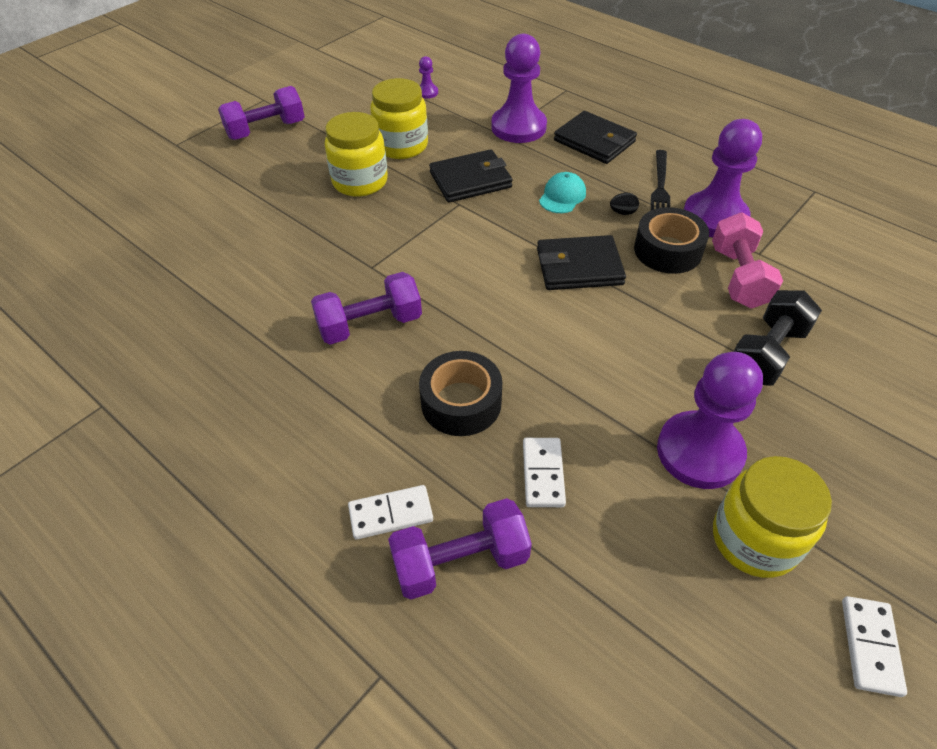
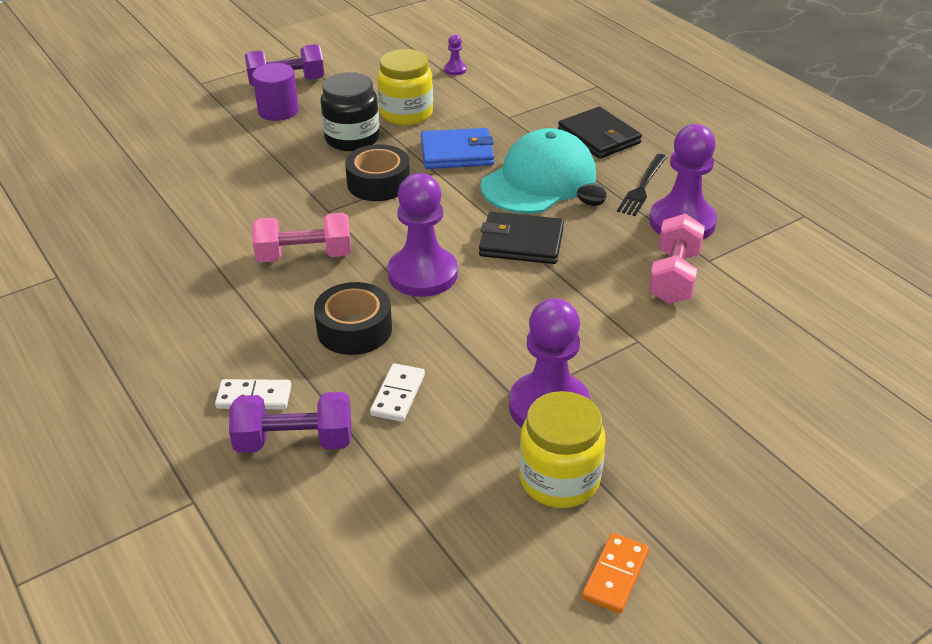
camera: 15 degrees right, 10 degrees down
(271, 163) = (278, 111): none -> purple cylinder
(360, 181) = (352, 139): yellow jar -> black jar
(370, 325) = (304, 256): purple dumbbell -> pink dumbbell
(470, 180) = (457, 153): black wallet -> blue wallet
(518, 127) = (529, 113): purple pawn -> purple pawn (422, 274)
(562, 196) = (539, 180): turquoise cap -> turquoise cap, size x2.23
(667, 250) = (616, 243): black tape -> black tape (378, 183)
(766, 353) = (662, 343): black dumbbell -> none
(870, 646) = (615, 575): white domino -> orange domino

